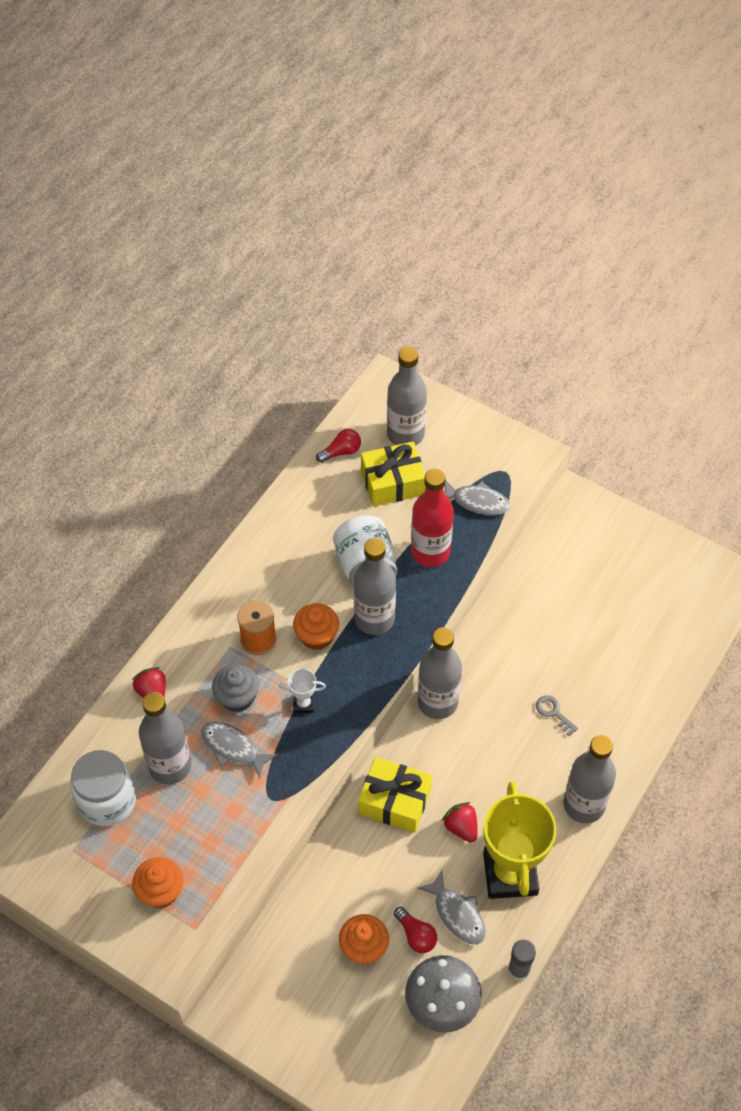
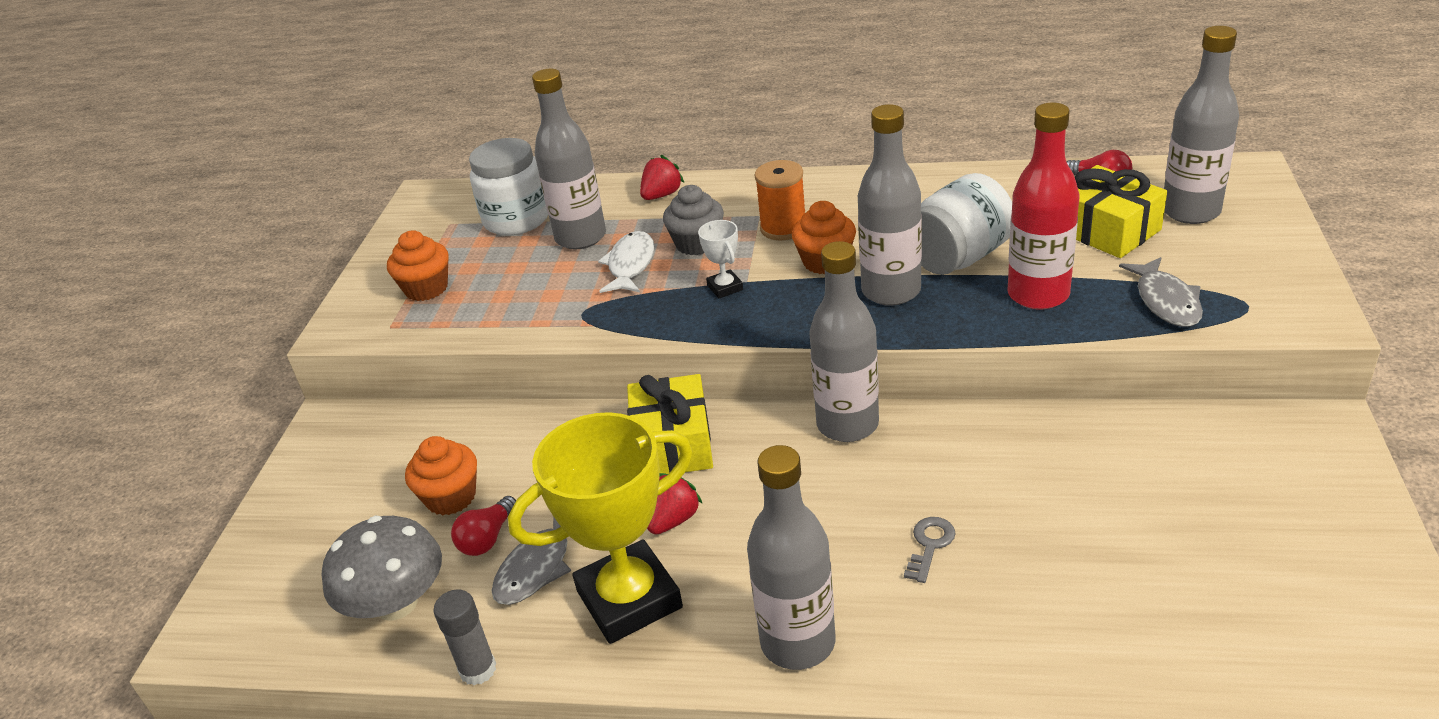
camera: 70 degrees right, 20 degrees down
(232, 748) = (630, 265): grey fish -> white fish

